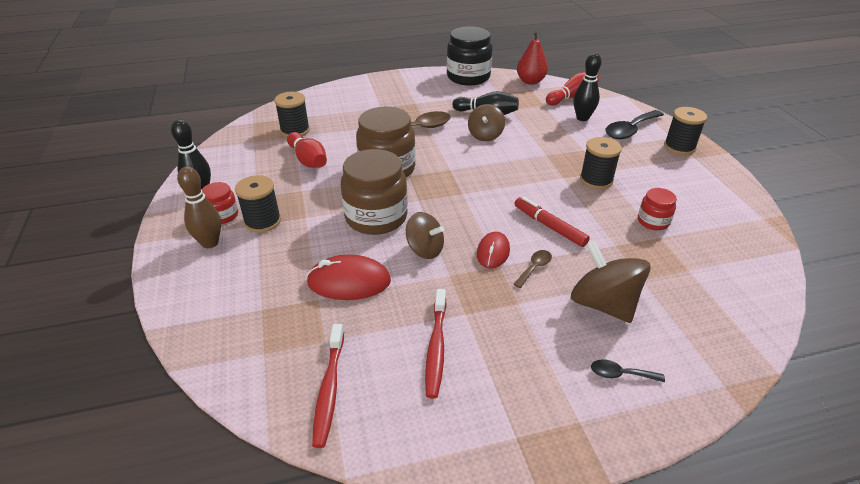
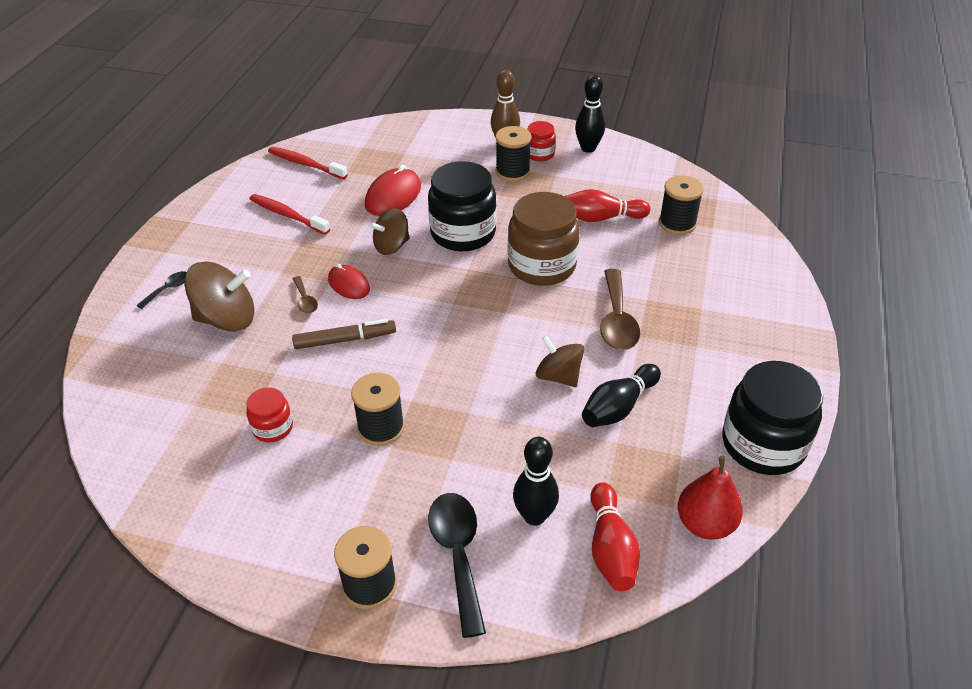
camera: 120 degrees right, 5 degrees up
(376, 217) = (463, 233): brown jar -> black jar
(549, 226) = (345, 340): red marker -> brown marker

